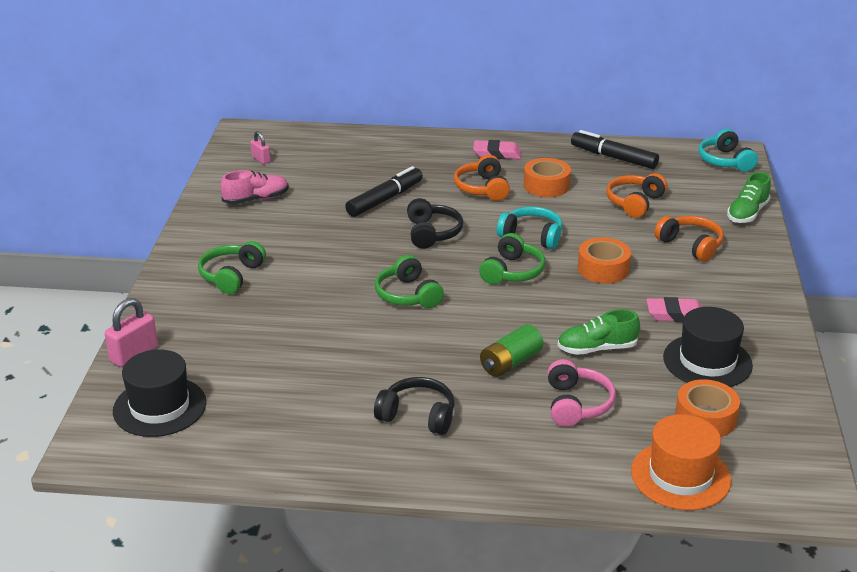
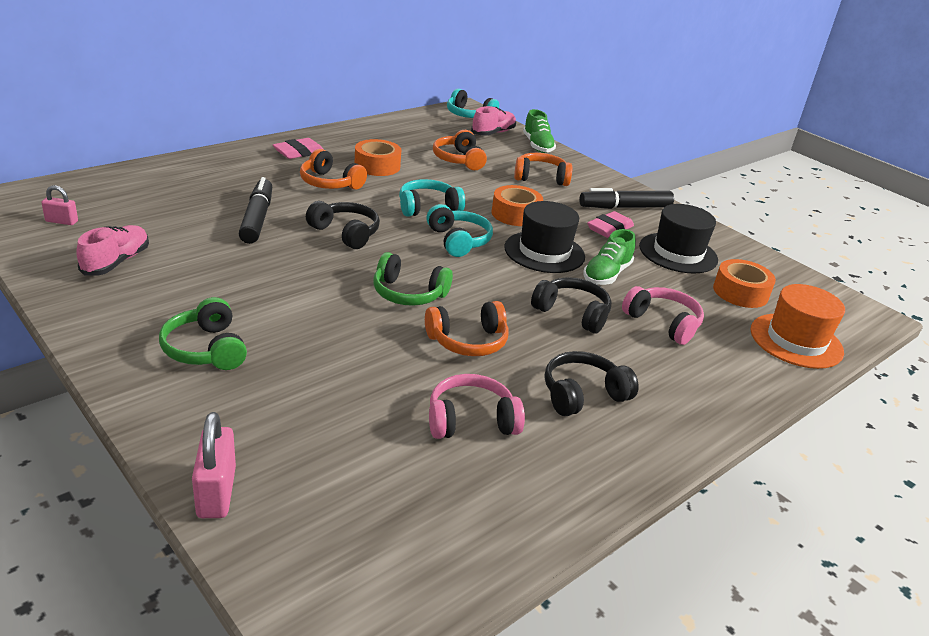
camera: 50 degrees left, 0 degrees up
(159, 407) = (341, 535): black hat -> black hat (544, 252)
(317, 391) = (471, 420): none -> pink headphones
(396, 344) = (468, 341): none -> orange headphones
(510, 362) = (572, 313): green battery -> black headphones
(512, 272) = (458, 241): green headphones -> turquoise headphones
(613, 158) = (393, 132): black marker -> black marker (625, 207)
(719, 186) = (493, 133): none -> pink shoe

